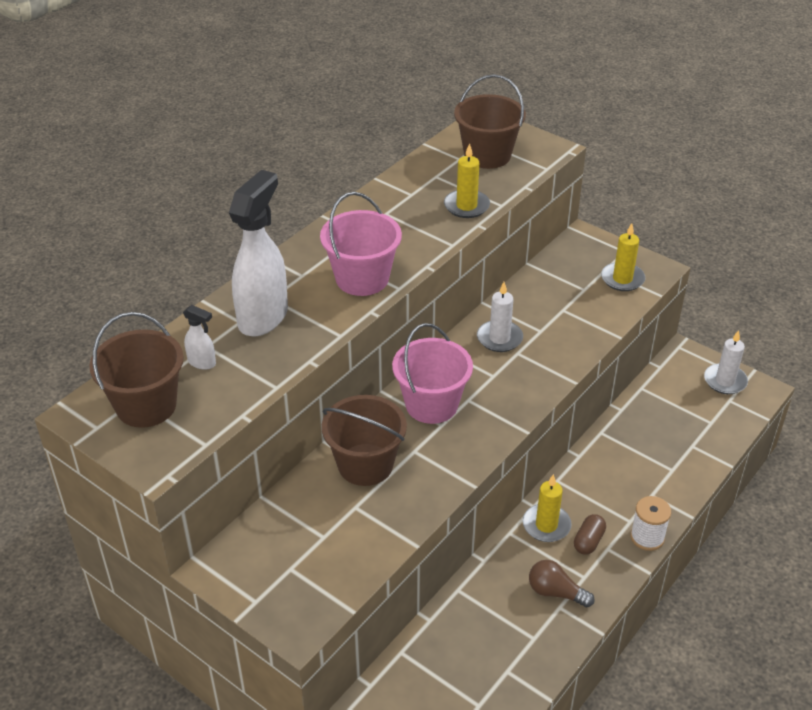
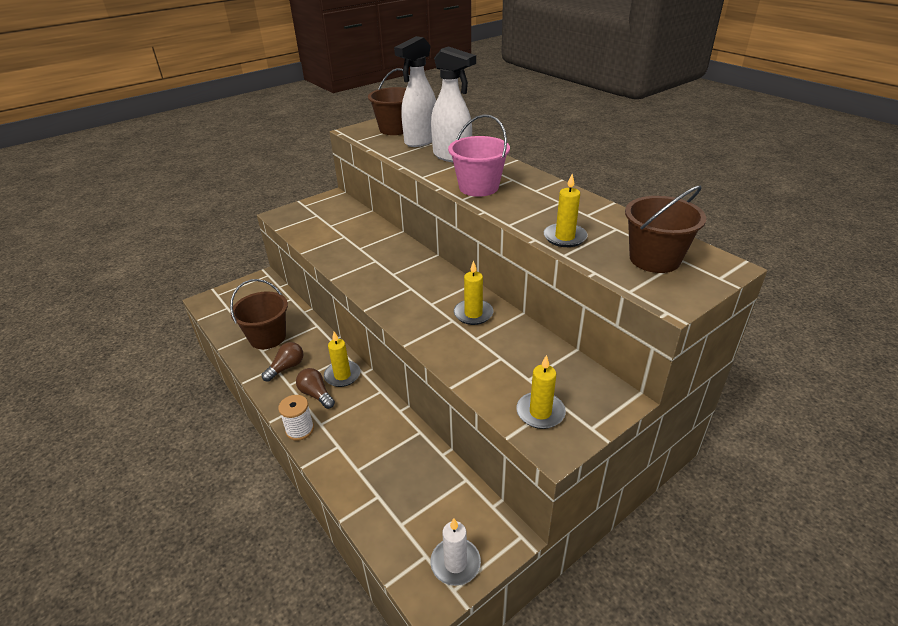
camera: 105 degrees right, 5 degrees down
(202, 363) = (420, 141): white spray bottle -> white spray bottle, size x2.27
(365, 464) = (374, 242): brown bucket -> brown bucket (267, 337)
(431, 404) = (414, 272): pink bucket -> none
(499, 338) = (473, 314): white candle -> yellow candle
(588, 541) = (316, 394): brown capsule -> brown light bulb

